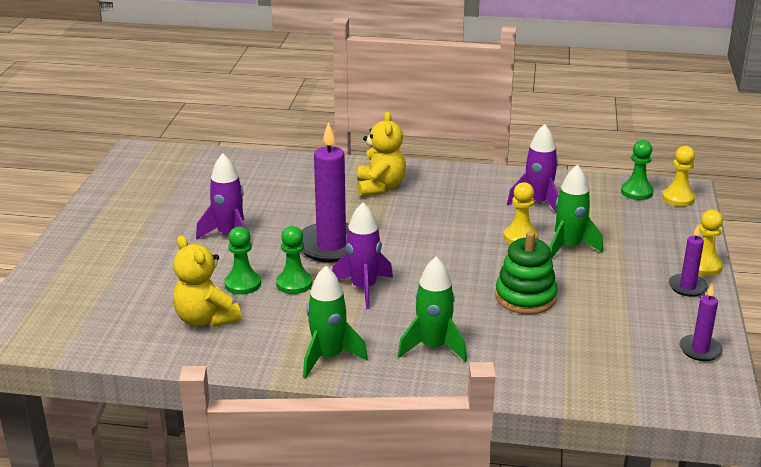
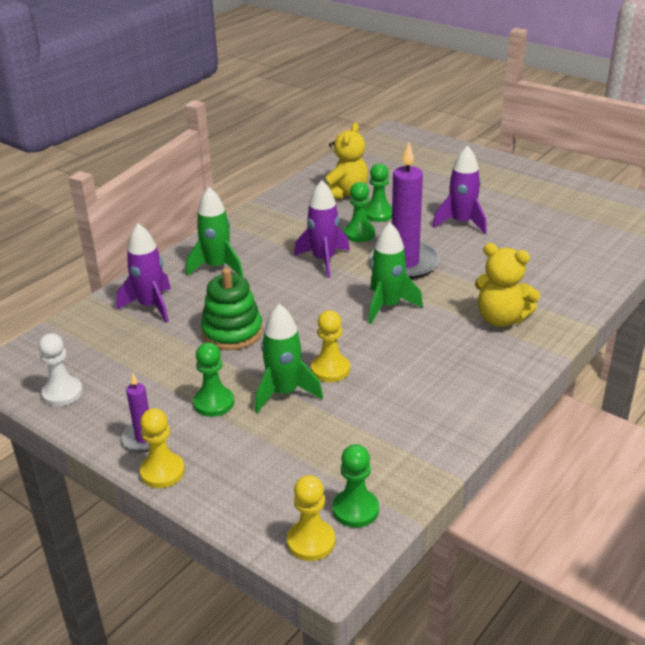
camera: 120 degrees right, 5 degrees up
(205, 319) = (344, 193): yellow teddy bear -> yellow teddy bear turned 120 degrees clockwise
(328, 357) = (252, 225): green rocket -> green rocket (387, 306)
(538, 203) = (390, 412): purple rocket -> purple rocket (151, 306)
(616, 272) = (214, 403): none -> green pawn
(700, 350) = (62, 393): purple candle -> white pawn

